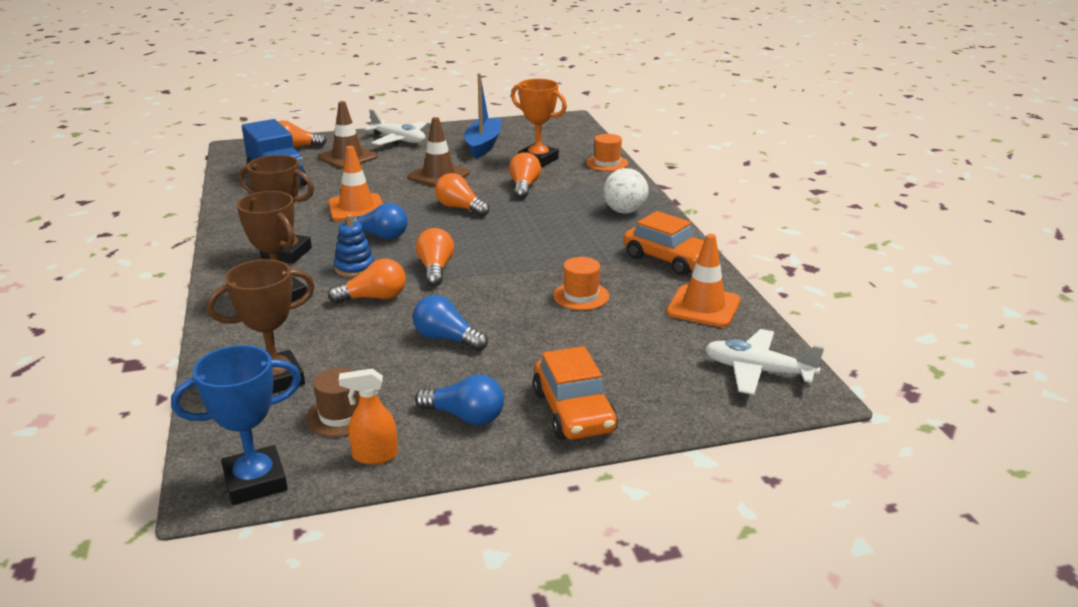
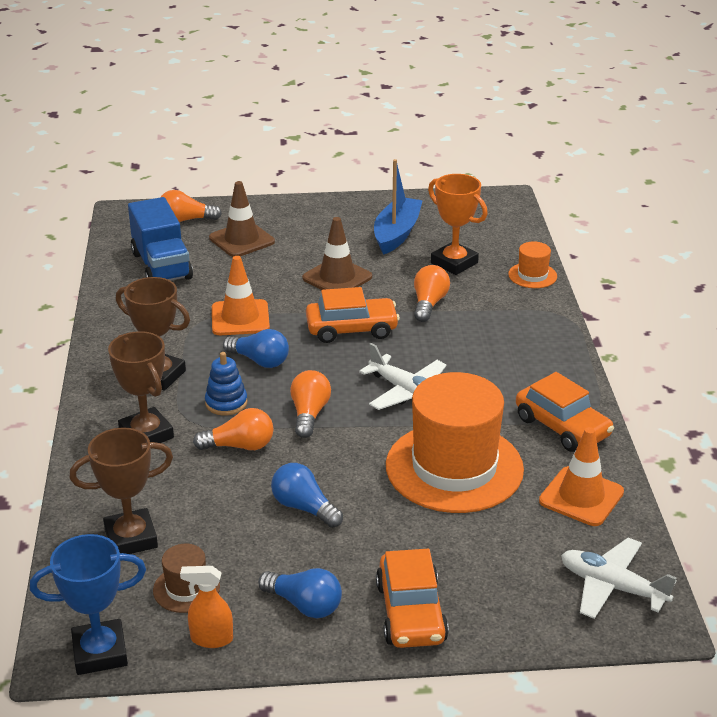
camera: 10 degrees right, 5 degrees up
(399, 140) = (302, 217): white plane -> white plane (406, 392)
(460, 208) = (352, 329): orange light bulb -> orange car
(581, 296) = (454, 467): orange hat -> orange hat, size x2.31
(624, 211) = (533, 352): white ball -> none

